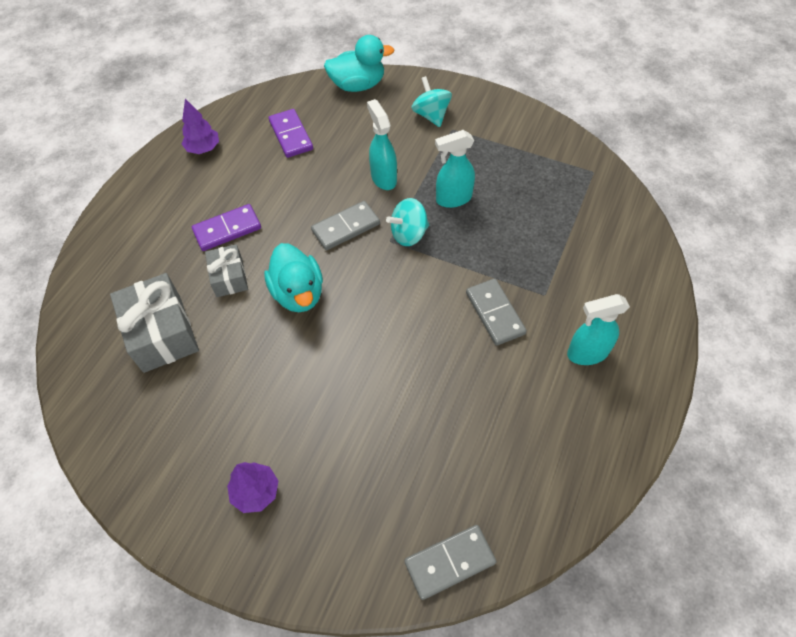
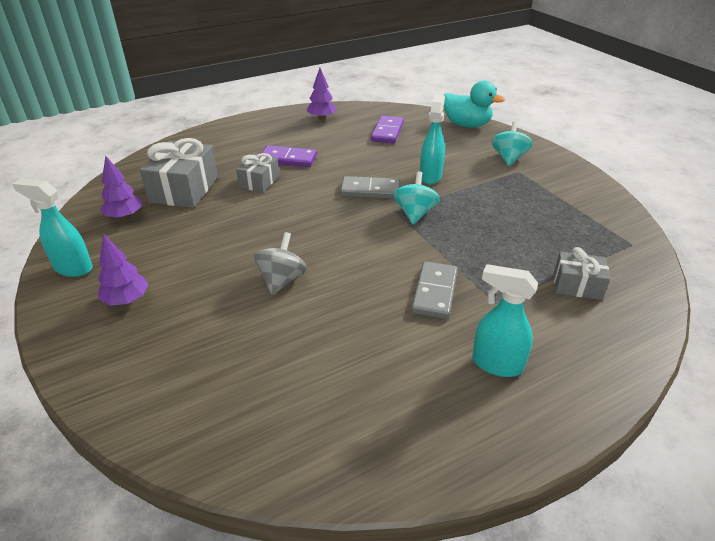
camera: 35 degrees right, 20 degrees down
(139, 405) = (124, 216): none -> purple tree
(298, 293) = (293, 209): turquoise duck -> none
(367, 380) = (281, 280): none -> grey spinning top
(409, 234) = (415, 213): turquoise spinning top -> turquoise spinning top turned 90 degrees clockwise
(449, 562) = (198, 438): grey domino -> none
(453, 199) = (475, 209): turquoise spray bottle -> turquoise spray bottle (73, 268)
(585, 240) = (577, 285): none -> grey gift

